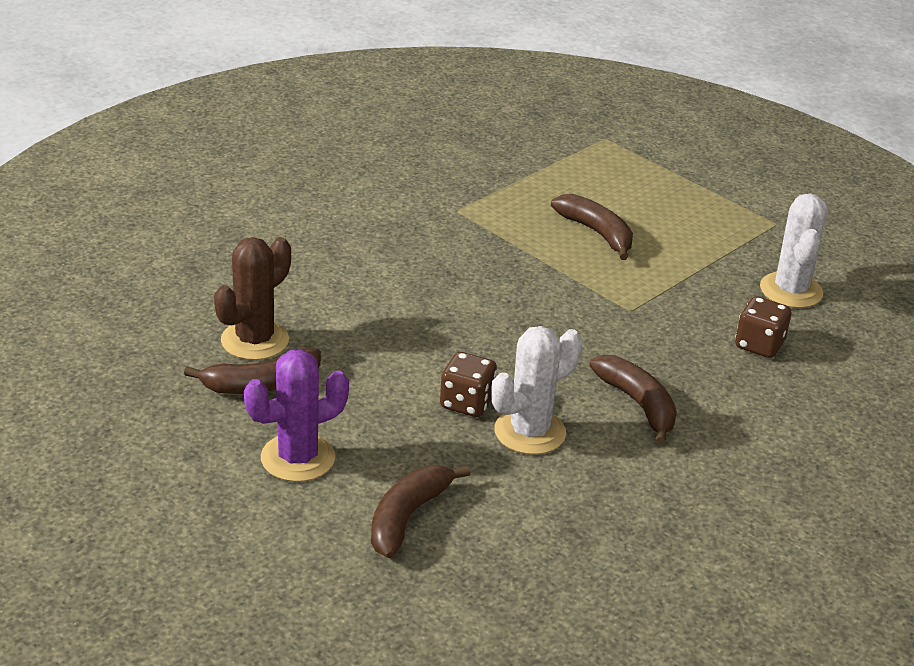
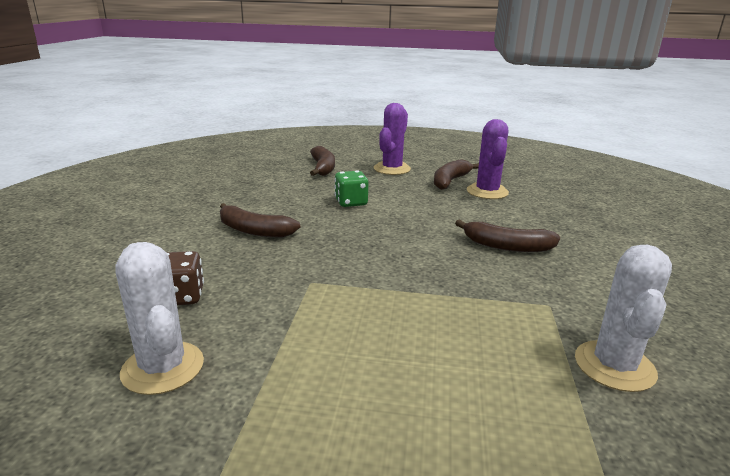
camera: 145 degrees right, 10 degrees down
(255, 340) = (487, 192): brown cactus -> purple cactus
(467, 403) = (351, 202): brown dice -> green dice
(530, 432) = (304, 202): white cactus -> white cactus (614, 366)
(597, 233) = (415, 342): brown banana -> brown banana (507, 246)

